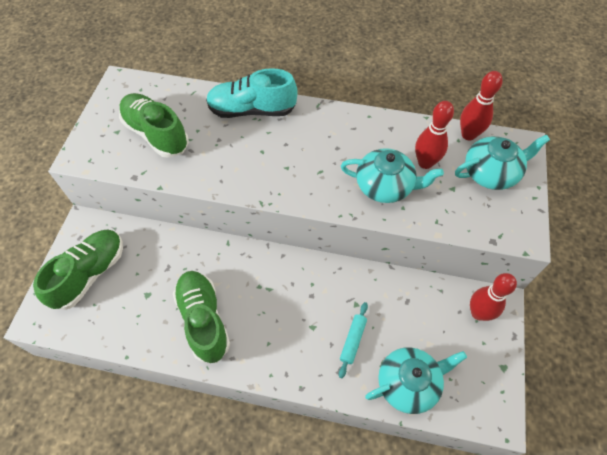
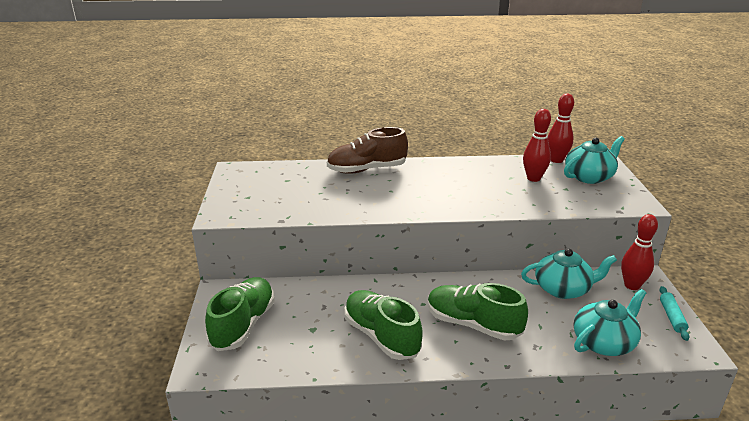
camera: 15 degrees left, 30 degrees down
(156, 134) = (287, 193): green shoe -> green shoe (473, 324)
(252, 110) = (367, 170): turquoise shoe -> brown shoe
(353, 340) = (534, 323): turquoise rolling pin -> turquoise rolling pin (672, 317)
(385, 186) = (510, 195): turquoise teapot -> turquoise teapot (563, 289)

